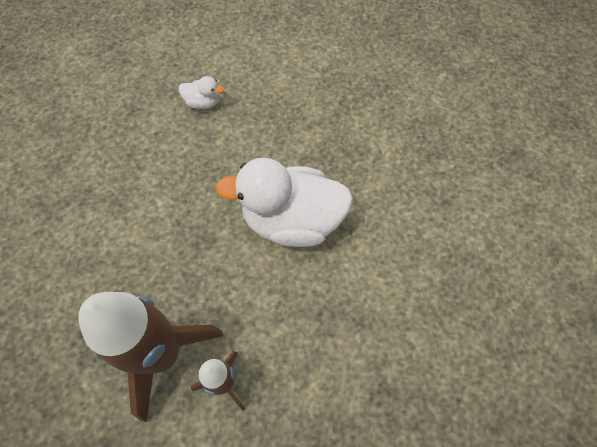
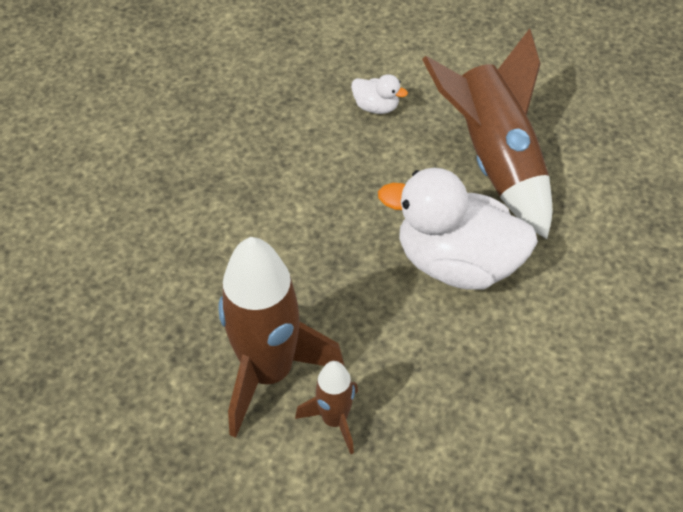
camera: 15 degrees right, 10 degrees down
(302, 128) = (494, 160): none -> brown rocket

